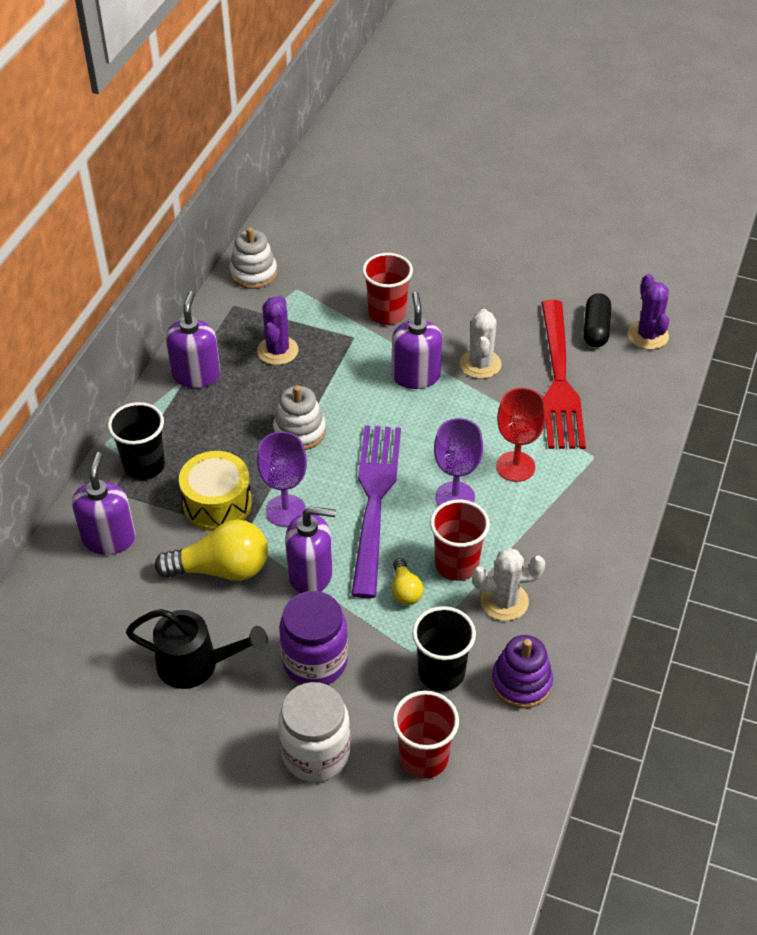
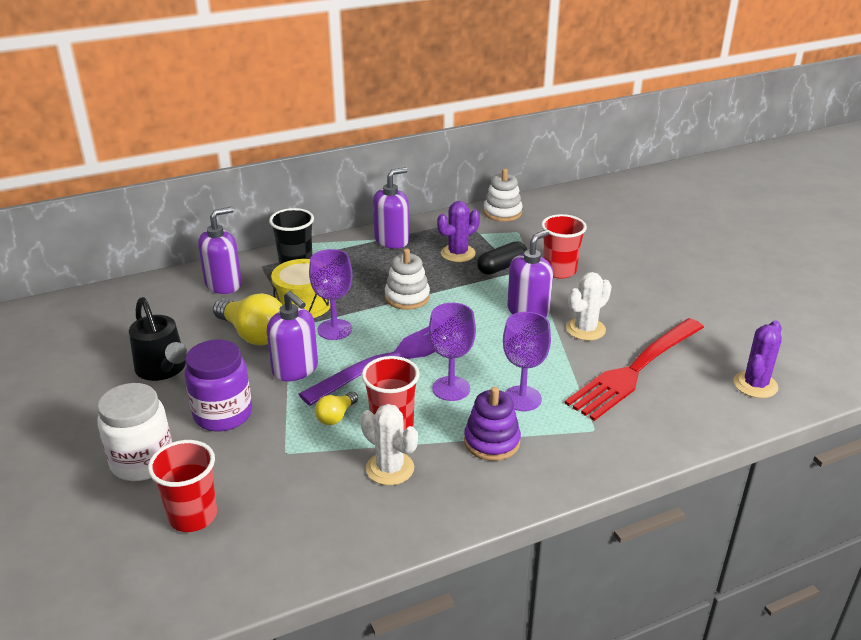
camera: 45 degrees right, 15 degrees down
(441, 672) = (283, 477): black cup -> none
(515, 466) = (522, 398): red goblet -> purple goblet
(521, 682) = (323, 524): purple stacking toy -> purple stacking toy (492, 442)
(596, 329) = (712, 358): black capsule -> black capsule (502, 267)

